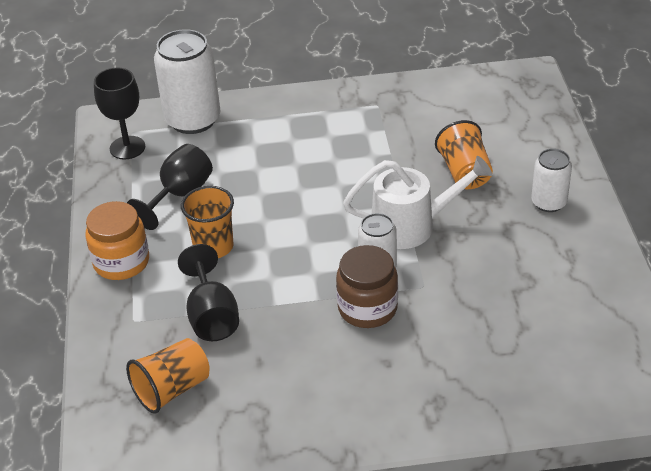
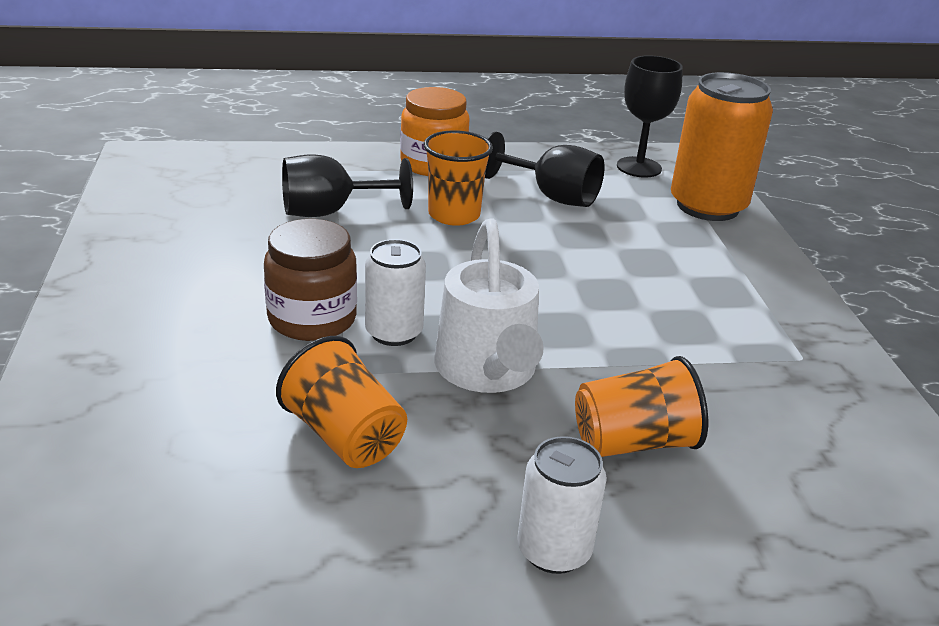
camera: 85 degrees right, 10 degrees down
(172, 389) = (224, 189): orange cup -> orange cup (345, 436)
(193, 120) = (707, 206): white can -> orange can

